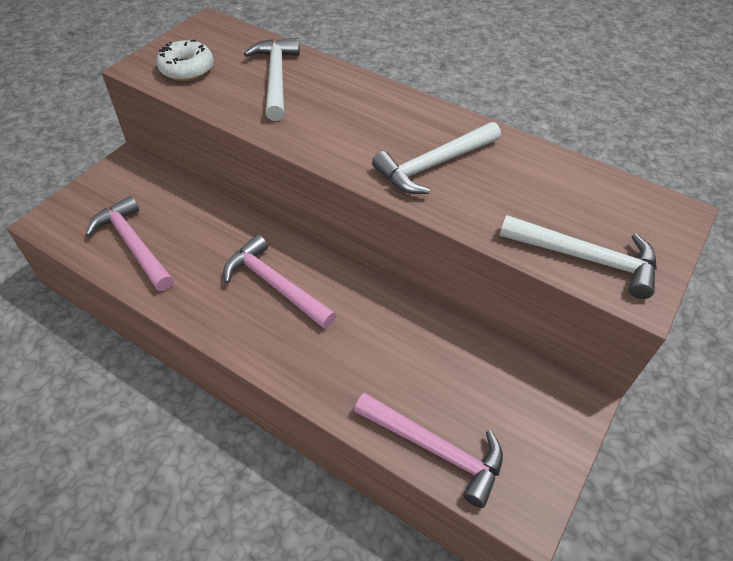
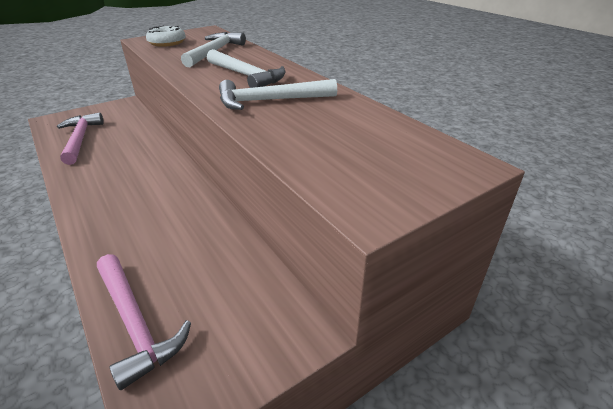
camera: 25 degrees right, 15 degrees down
(275, 285) = (138, 178): pink hammer -> none
(586, 258) = (340, 174): white hammer -> white hammer (246, 76)

